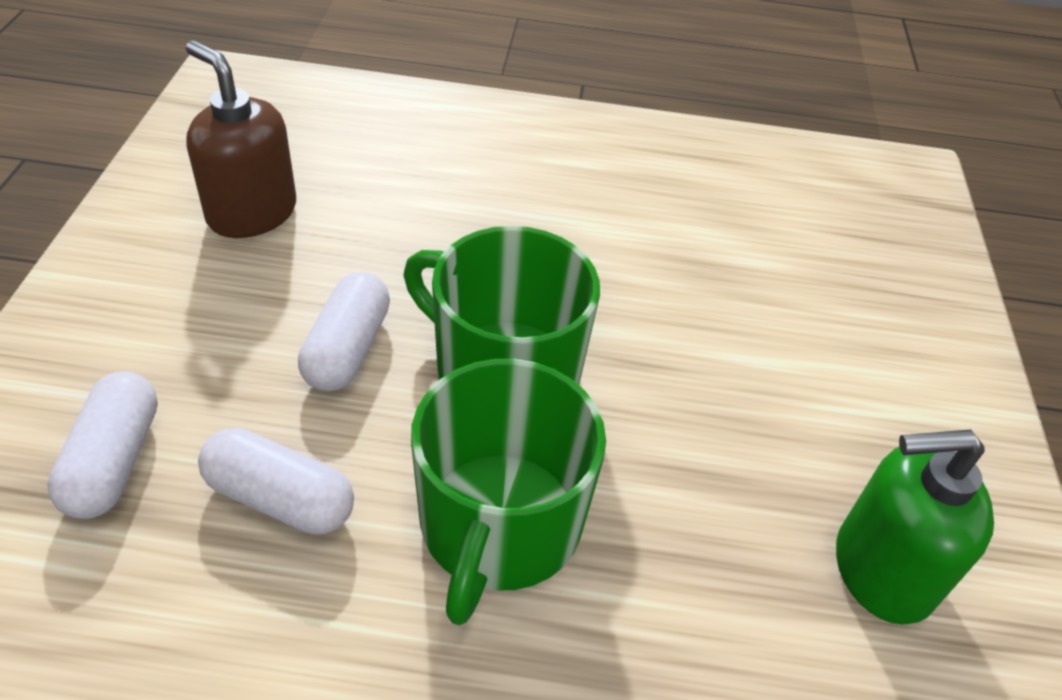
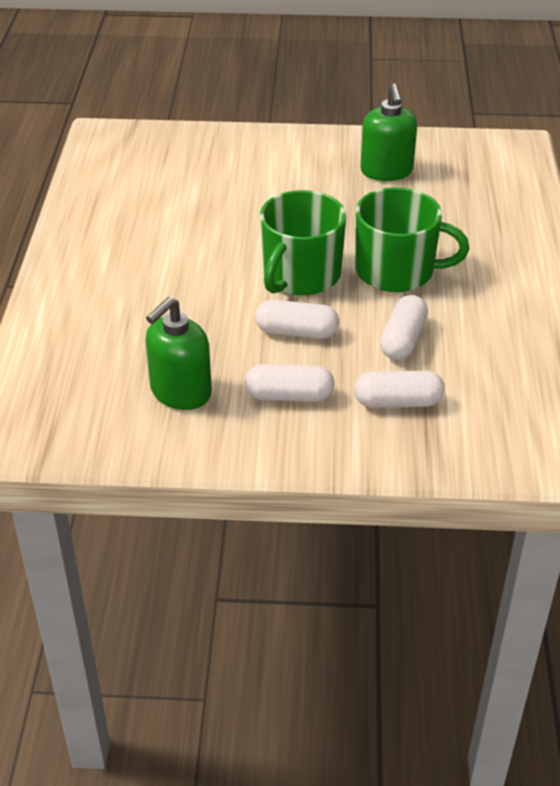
camera: 90 degrees left, 5 degrees down
(194, 322) = (289, 396): none -> white capsule
(251, 213) = (180, 392): brown soap dispenser -> green soap dispenser

